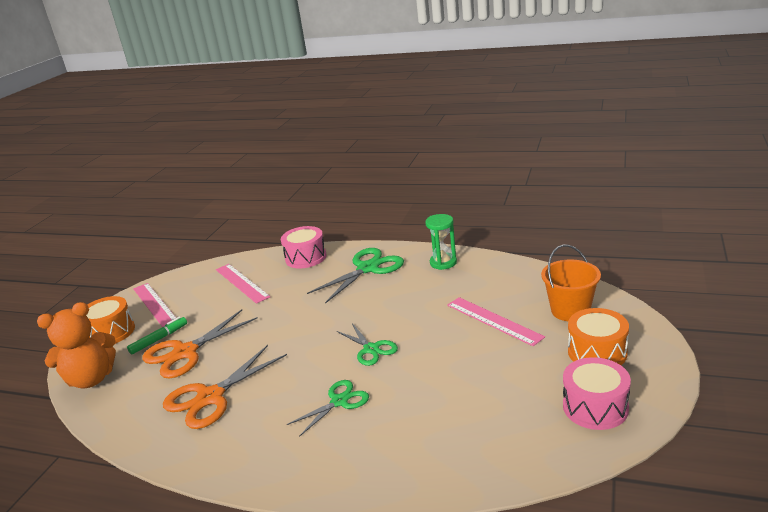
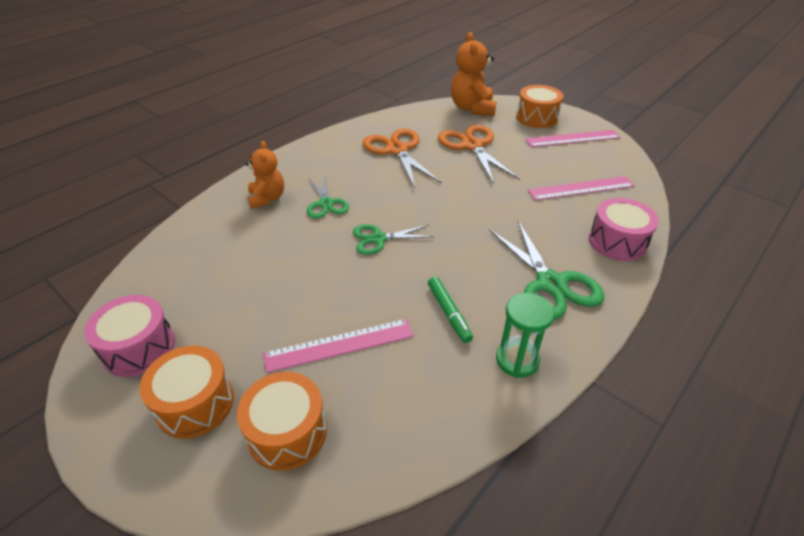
camera: 110 degrees right, 15 degrees up
(159, 339) = (505, 136): green marker -> green marker (449, 313)
(355, 448) = (267, 198): none -> orange teddy bear
(570, 310) = (287, 432): orange bucket -> orange drum

